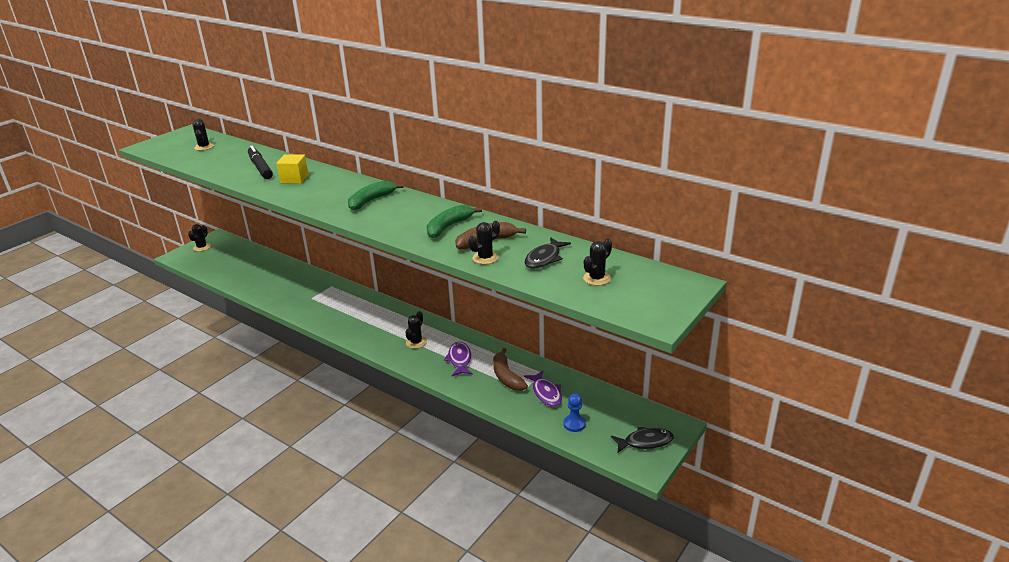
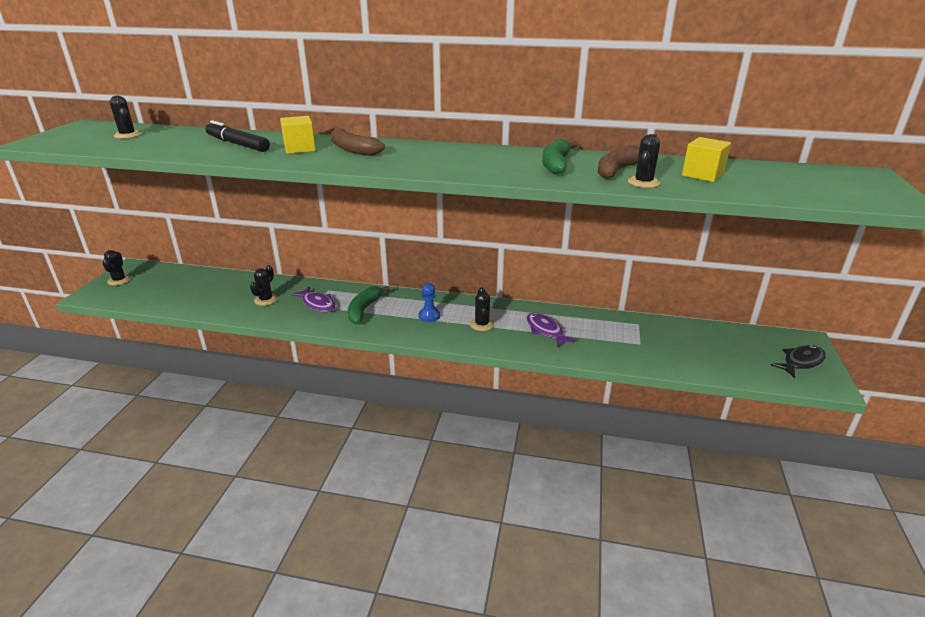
camera: 25 degrees left, 0 degrees up
(371, 200) = (428, 155): green banana -> green banana (364, 310)
(506, 377) = (610, 335): brown banana -> brown banana (353, 150)
(544, 258) = (702, 175): black fish -> yellow cube
(546, 393) = (664, 341): purple fish -> purple fish (317, 304)
(574, 424) = (722, 363): blue pawn -> blue pawn (429, 316)
(597, 278) = (782, 182): black cactus -> black cactus (266, 300)

